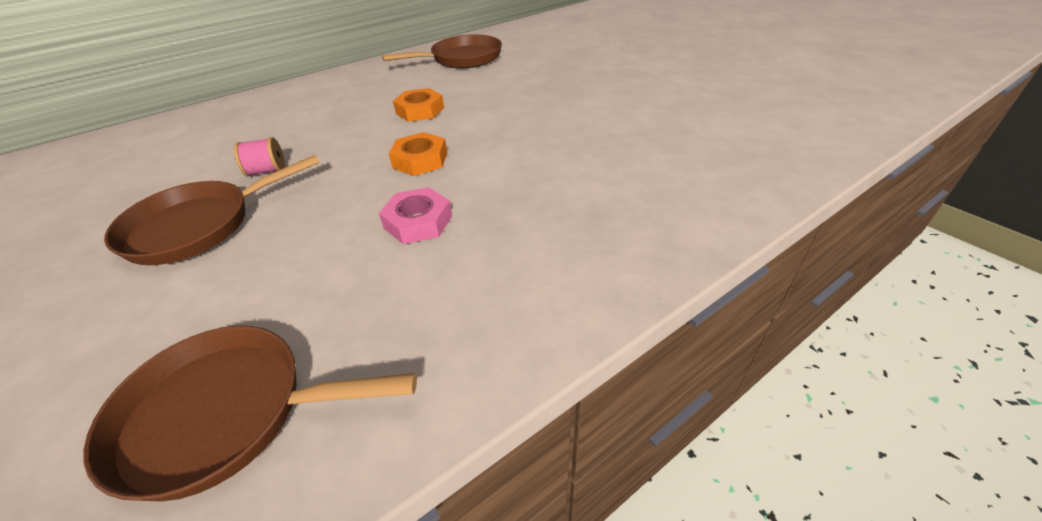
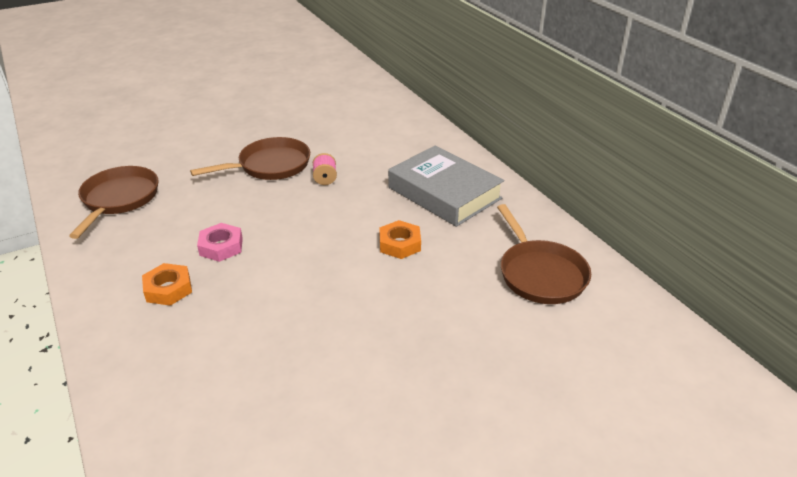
camera: 95 degrees right, 5 degrees down
(199, 226) = (270, 166): brown pan -> brown pan turned 90 degrees clockwise
(332, 99) = (444, 193): none -> grey book
(420, 160) = (304, 246): orange nut -> orange nut (168, 289)

